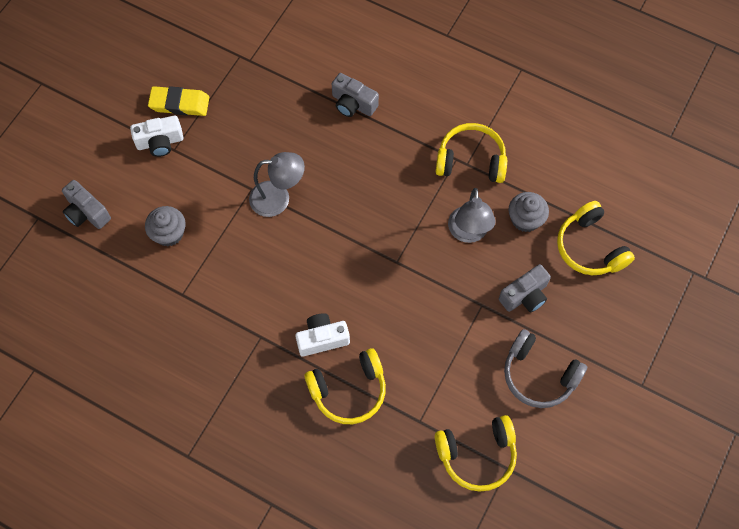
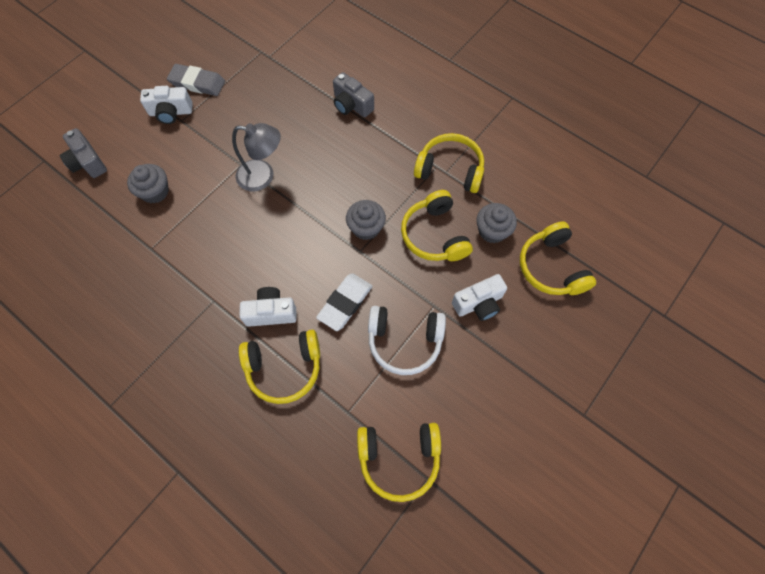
camera: 10 degrees right, 0 degrees up
(179, 103) = (197, 83): yellow eraser -> grey eraser
(393, 317) = (345, 303): none -> white eraser
(397, 236) = (366, 228): none -> grey cupcake
(460, 345) = (404, 341): none -> white headphones
(468, 233) = (434, 235): grey lamp -> yellow headphones
(525, 296) = (478, 303): grey camera -> white camera
(538, 375) = (478, 385): grey headphones -> none

